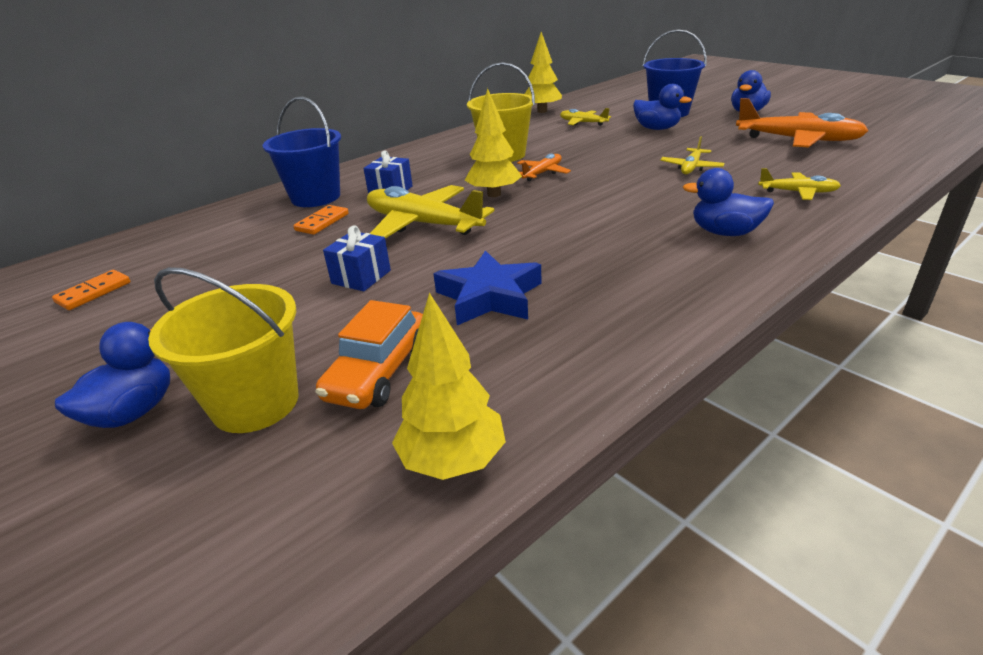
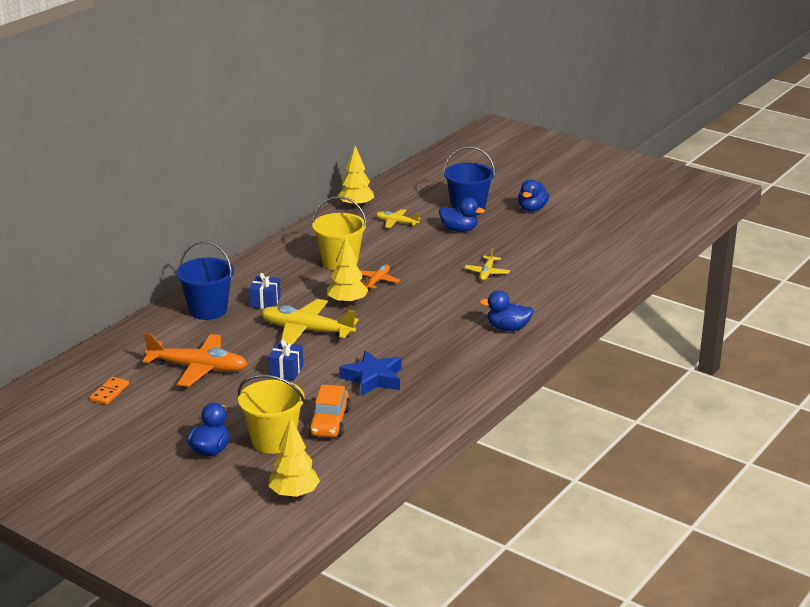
camera: 15 degrees left, 5 degrees down
(322, 222) = (230, 332): orange domino -> none
(453, 461) = (385, 453): yellow tree -> yellow tree (294, 494)
(798, 140) = (566, 242): orange plane -> orange plane (198, 368)
(798, 192) = (557, 294): yellow plane -> none

